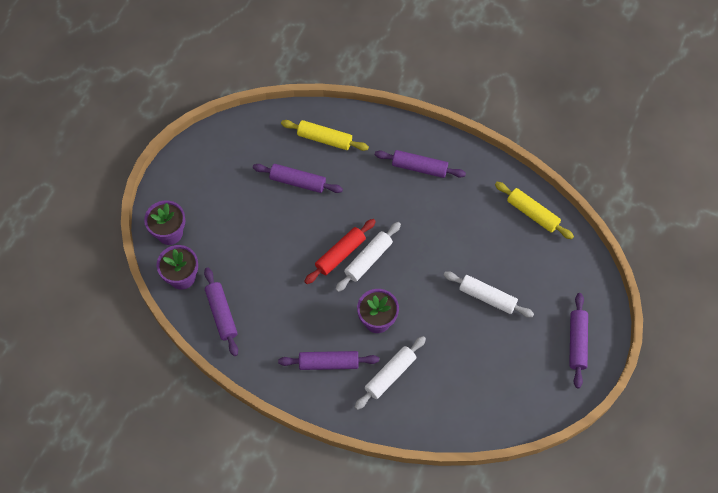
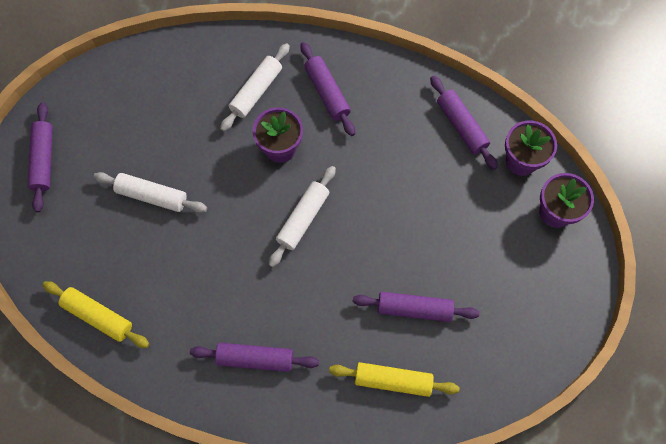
camera: 170 degrees right, 5 degrees up
(328, 363) = (327, 93): purple rolling pin -> purple rolling pin turned 75 degrees clockwise
(340, 254) = (338, 220): red rolling pin -> none

